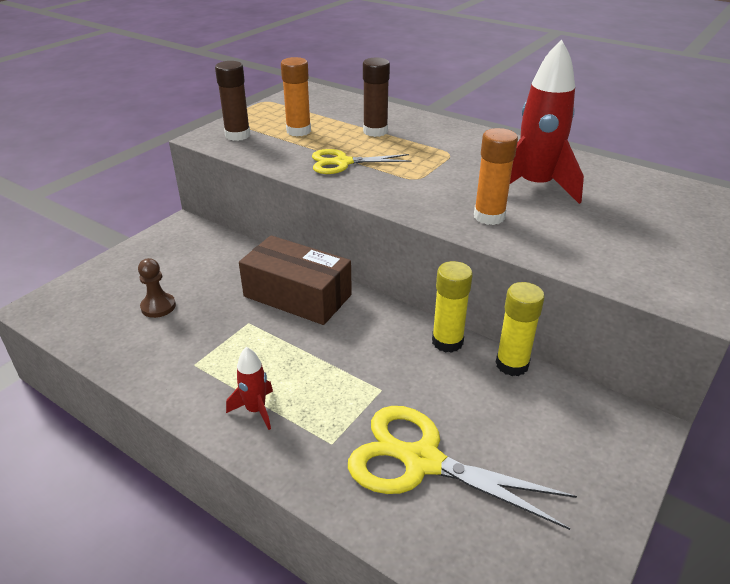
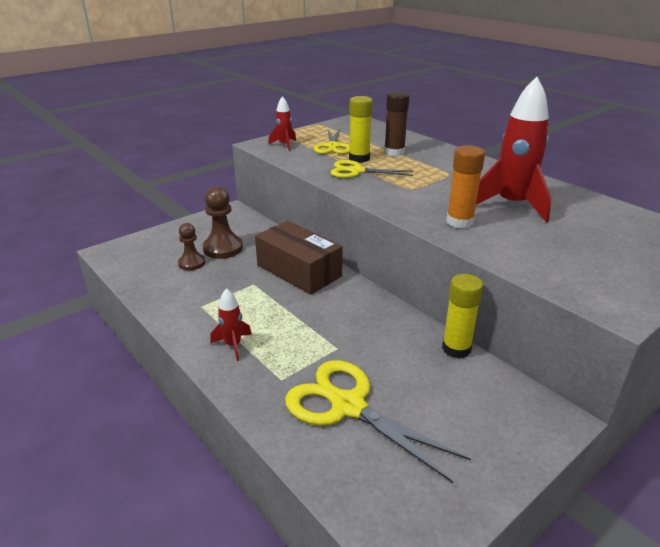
camera: 15 degrees right, 5 degrees down
(190, 280) = (223, 248): none -> brown pawn
(237, 135) = (284, 145): brown glue stick -> red rocket
(298, 131) = (332, 146): orange glue stick -> yellow scissors
(447, 342) = (407, 322): yellow glue stick -> yellow glue stick (359, 158)

